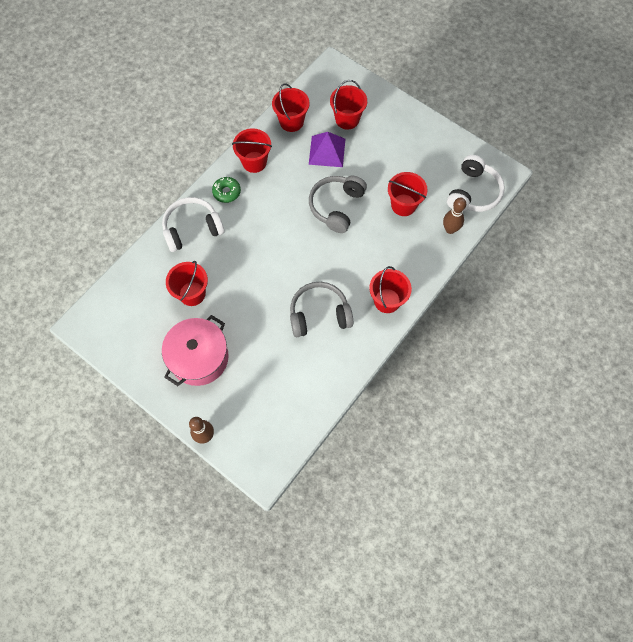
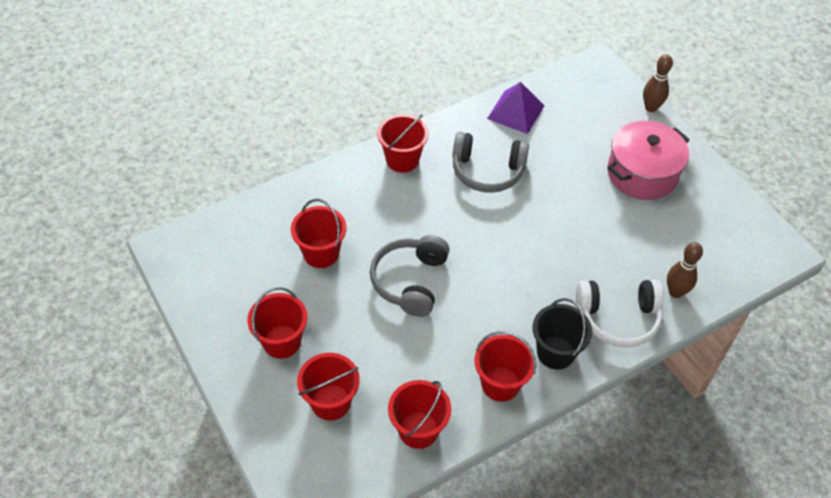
camera: 160 degrees left, 15 degrees down
(192, 293) = (636, 240): red bucket -> red bucket (282, 342)
(227, 192) = (555, 352): green donut -> black bucket
(327, 151) = (386, 362): purple pyramid -> purple pyramid (516, 112)
(336, 206) = (410, 281): grey headphones -> grey headphones turned 150 degrees clockwise
(450, 229) = (282, 206): brown bowling pin -> brown bowling pin (675, 292)
(473, 192) = (222, 238): white headphones -> none

